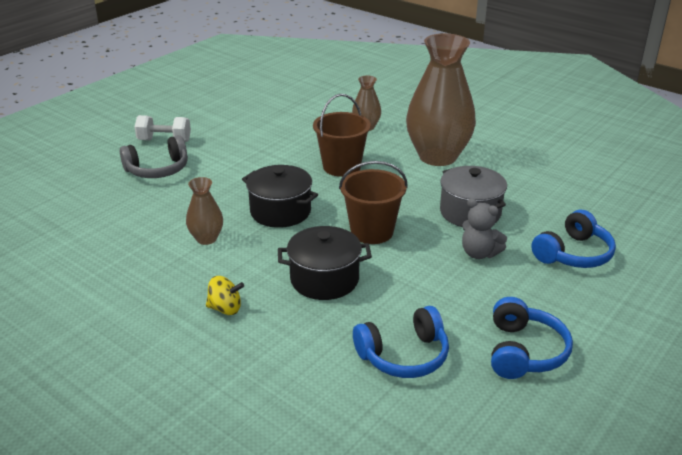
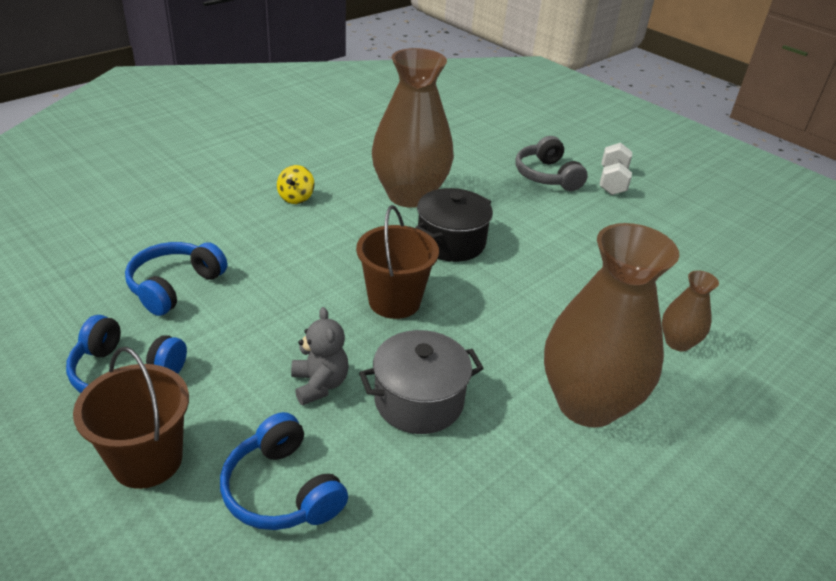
camera: 95 degrees right, 5 degrees up
(206, 238) = (409, 195): brown vase -> brown vase, size x2.17
(324, 279) = (315, 255): black pot -> none
(341, 167) = (553, 300): brown bucket -> brown bucket (147, 460)
(404, 355) = (174, 286): blue headphones -> blue headphones turned 45 degrees clockwise
(479, 253) = (319, 384): grey teddy bear -> grey teddy bear turned 120 degrees clockwise

